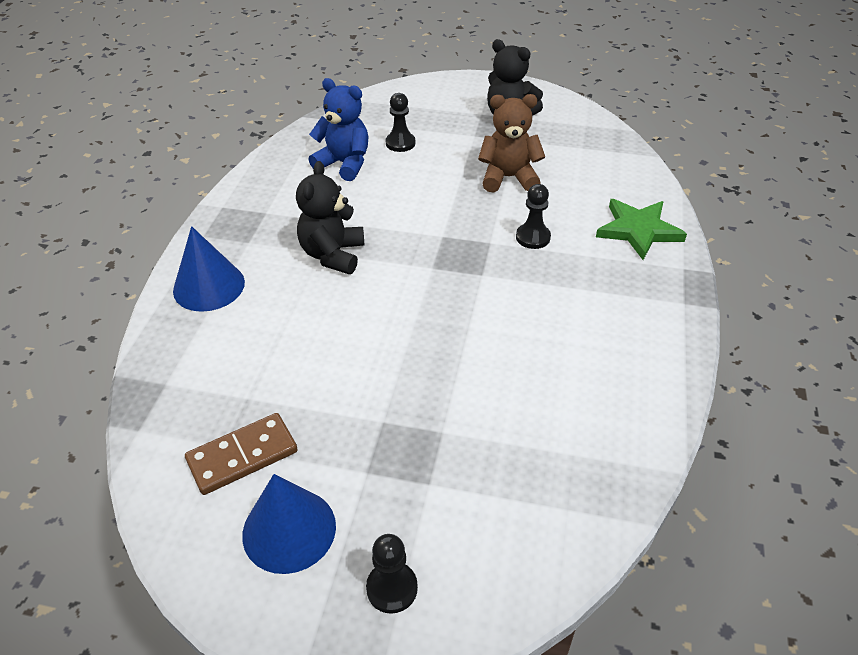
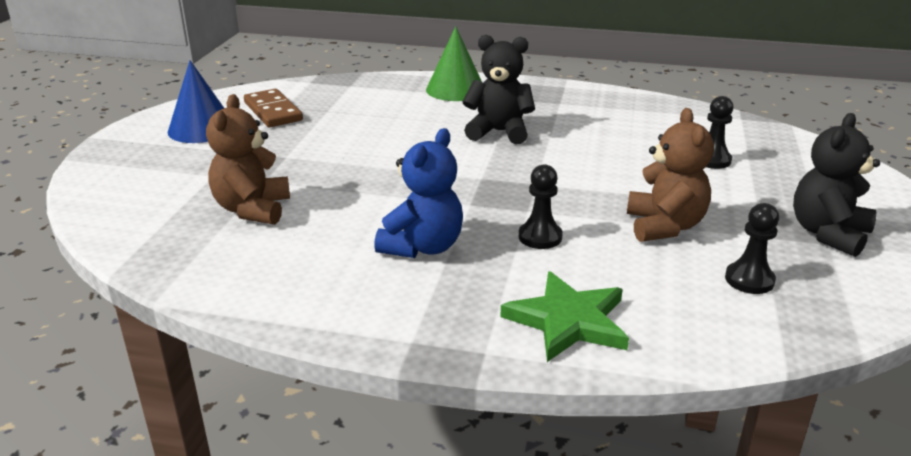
camera: 90 degrees right, 15 degrees down
(209, 286) = (455, 89): blue cone -> green cone
(344, 164) = (654, 132): blue teddy bear -> blue teddy bear (422, 247)
(392, 588) = (132, 162): black pawn -> black pawn (749, 280)
(508, 430) = (252, 209): none -> brown teddy bear

